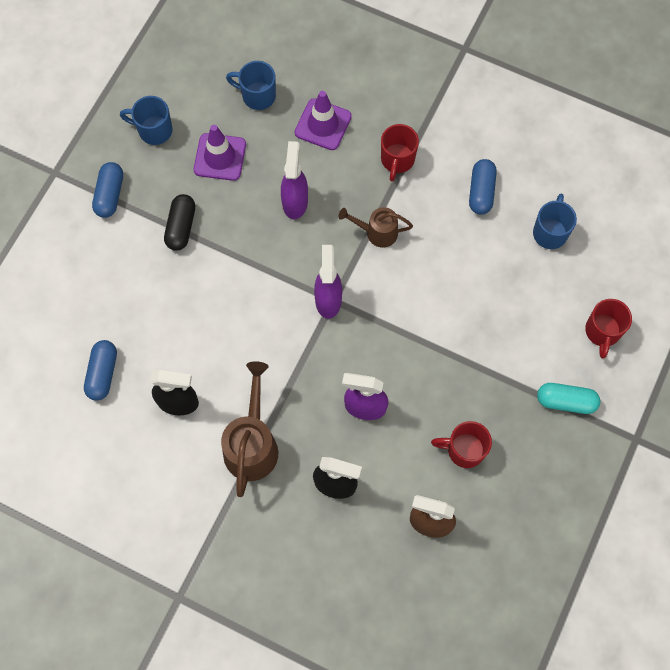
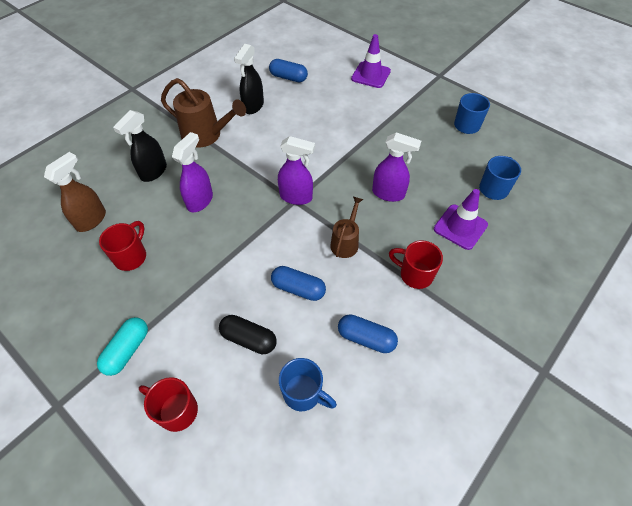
camera: 105 degrees right, 15 degrees down
(110, 195) = (417, 97): blue capsule -> blue capsule (298, 288)
(181, 227) = (383, 127): black capsule -> black capsule (249, 339)
(220, 157) = (438, 156): purple traffic cone -> purple traffic cone (371, 75)

